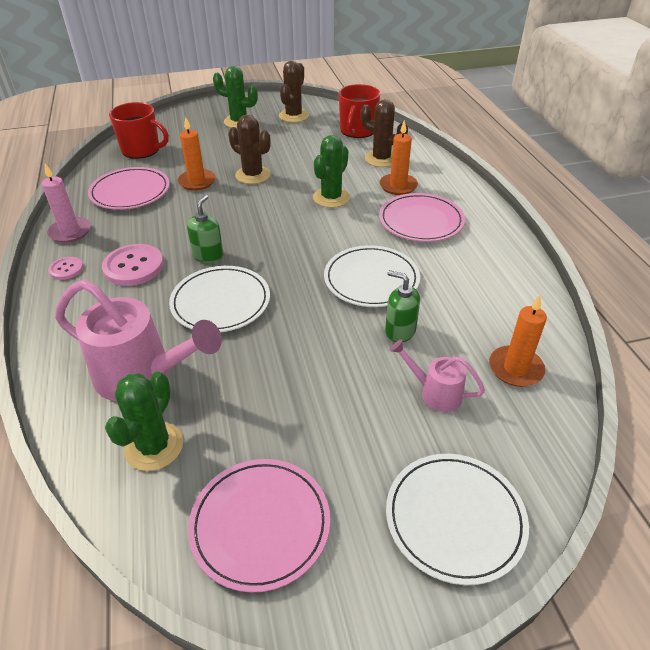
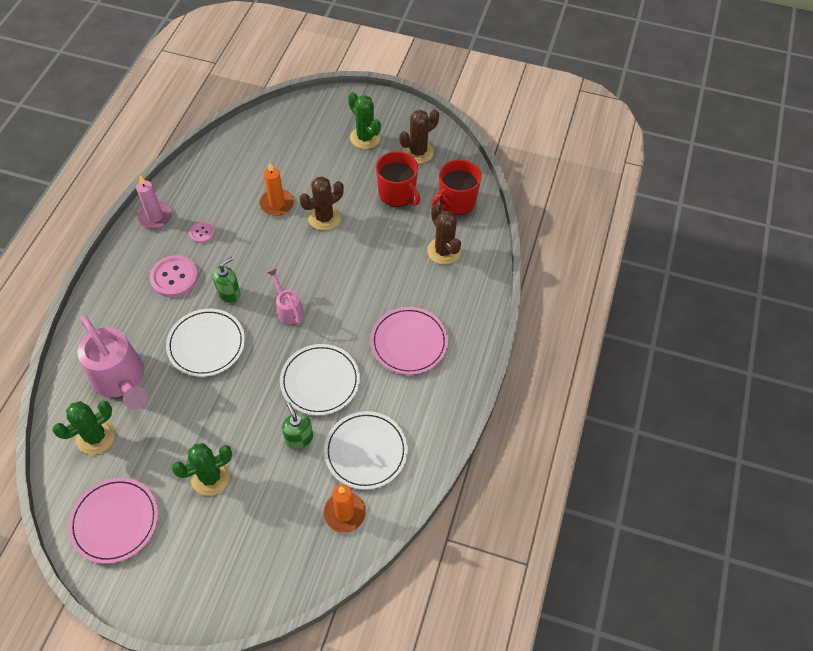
camera: 30 degrees right, 15 degrees up
(66, 269) = (131, 256): pink button -> pink button (202, 233)
(130, 192) = (221, 191): pink plate -> none
(142, 150) = (262, 140): red mug -> red mug (397, 194)
(253, 175) = (324, 218): brown cactus -> brown cactus turned 75 degrees clockwise
(331, 198) = (363, 278): green cactus -> green cactus (210, 477)
(398, 186) = (427, 292): orange candle -> none
(435, 393) = (277, 499): pink watering can -> pink watering can (288, 309)
(455, 518) = (213, 584): white plate -> white plate (366, 451)

